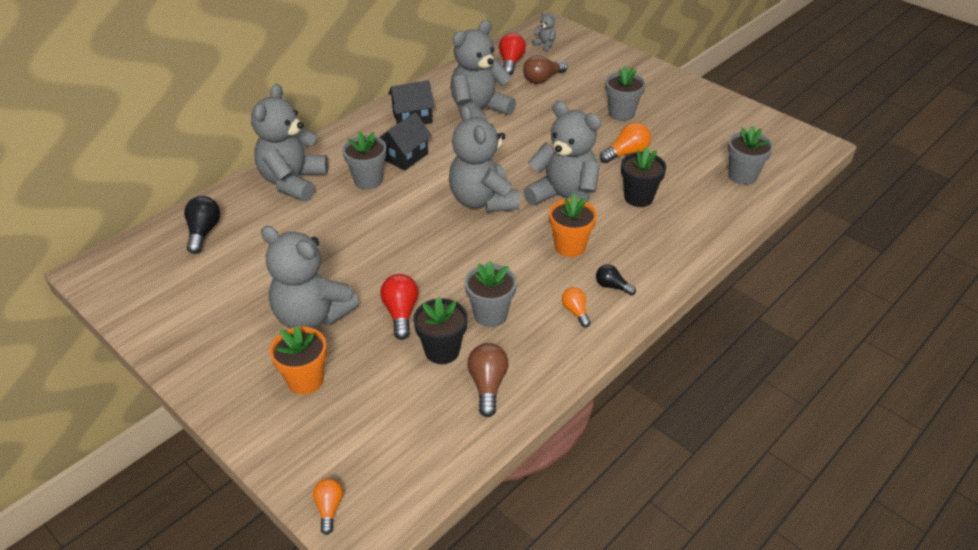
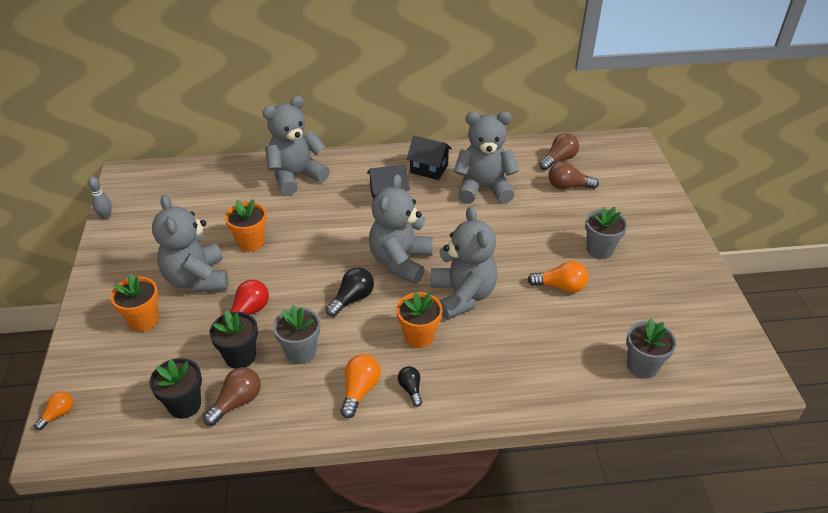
camera: 40 degrees right, 0 degrees up
(126, 319) = (106, 216): none -> grey bowling pin
(203, 232) = (207, 183): black light bulb -> black light bulb (352, 299)
(324, 258) = (251, 242): none -> orange flower pot
(368, 180) = (343, 201): grey flower pot -> none
(511, 62) = (559, 159): red light bulb -> brown light bulb
(545, 45) = (607, 157): grey teddy bear -> none
(575, 311) = (360, 390): orange light bulb -> orange light bulb, size x1.57
(638, 197) = (523, 330): black flower pot -> black flower pot (184, 405)

